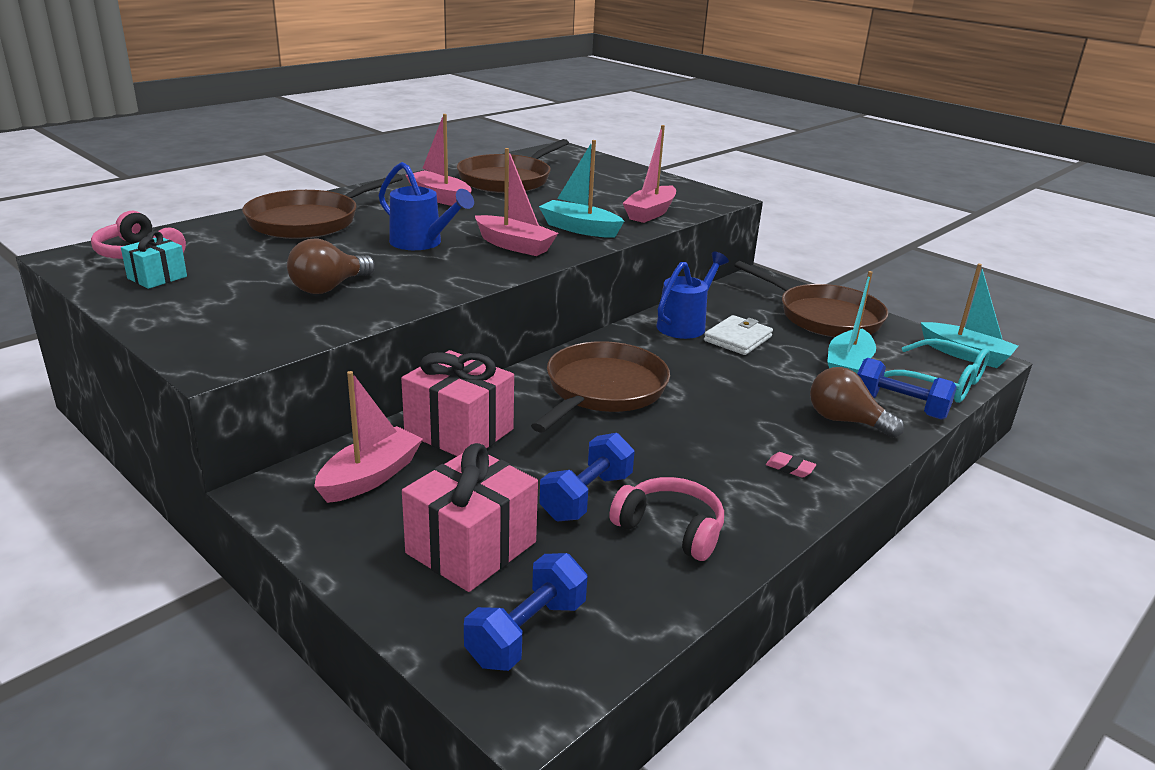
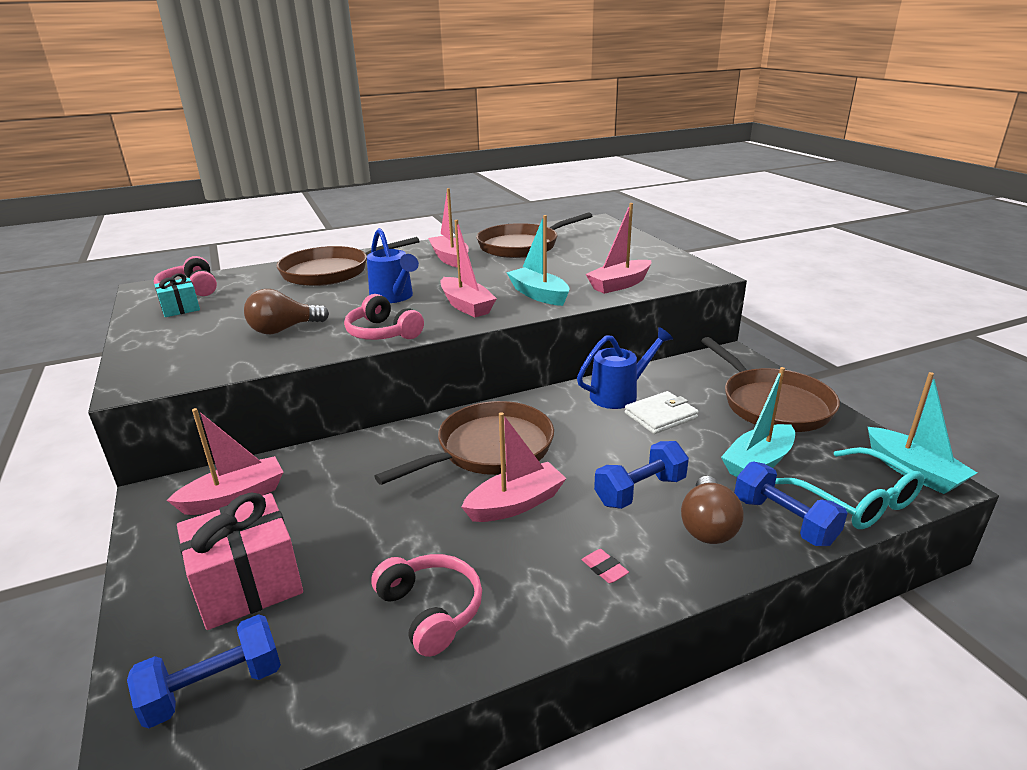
camera: 25 degrees right, 0 degrees up
(452, 280) = (382, 333): none -> pink headphones
(459, 431) = (337, 468): pink gift -> none
(586, 497) = (384, 556): blue dumbbell -> blue dumbbell (640, 491)
(670, 432) = (515, 504): none -> pink boat
(845, 421) = (707, 526): brown light bulb -> brown light bulb turned 135 degrees counterclockwise

